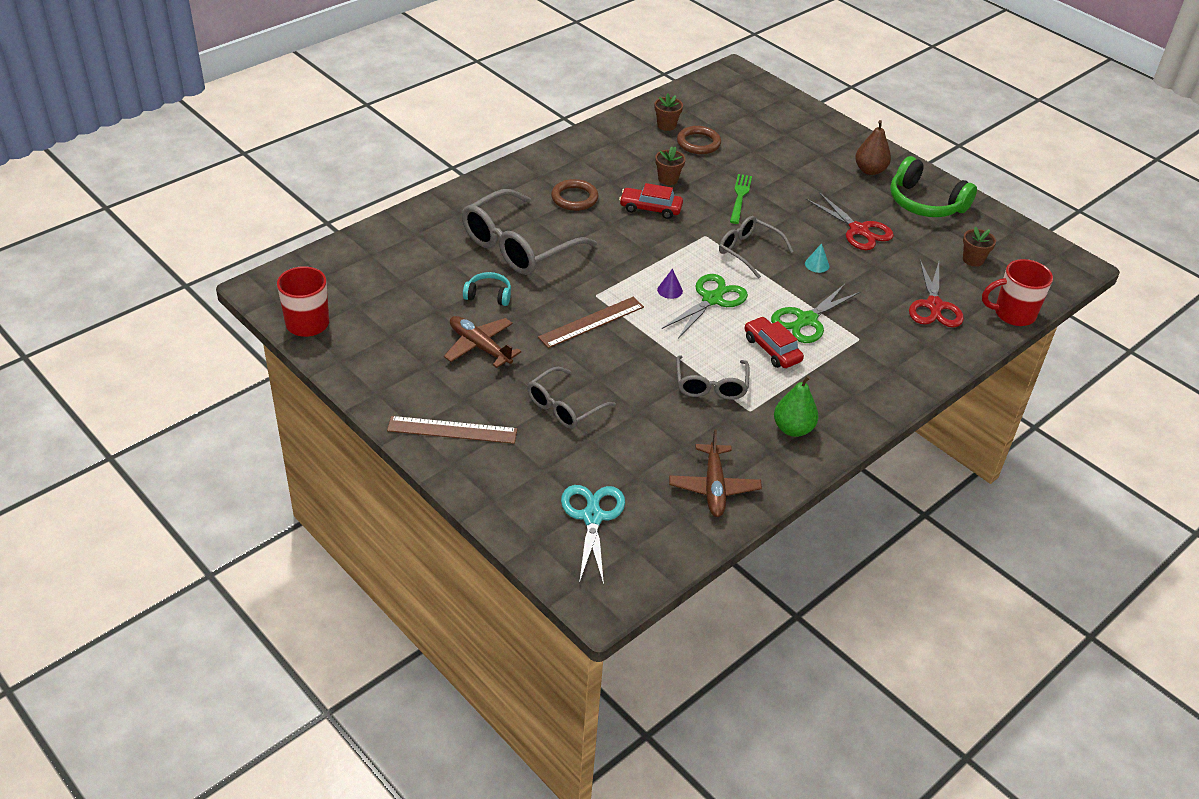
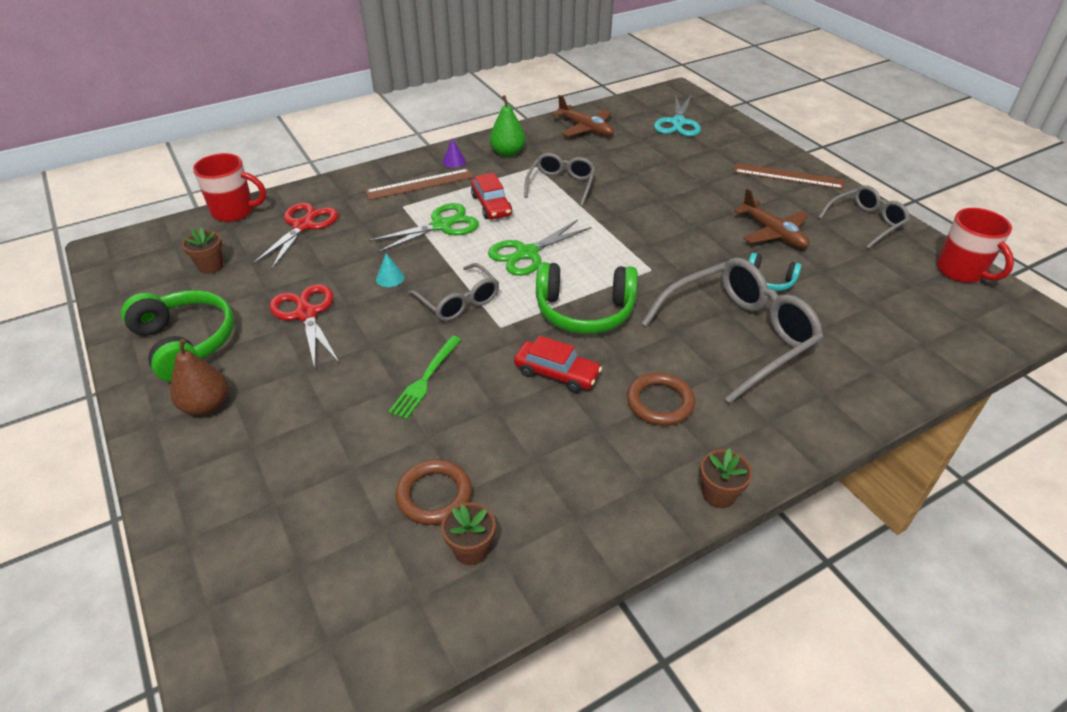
camera: 165 degrees left, 0 degrees up
(564, 406) = (693, 182): grey glasses -> grey glasses (865, 222)
(591, 322) = (660, 244): brown ruler -> brown ruler (420, 184)
(644, 253) = (584, 311): none -> green headphones
(668, 179) = (514, 422): brown flower pot -> brown flower pot (718, 494)
(670, 290) = (568, 267): purple cone -> purple cone (454, 161)
(714, 487) = (586, 129): brown plane -> brown plane turned 120 degrees clockwise

